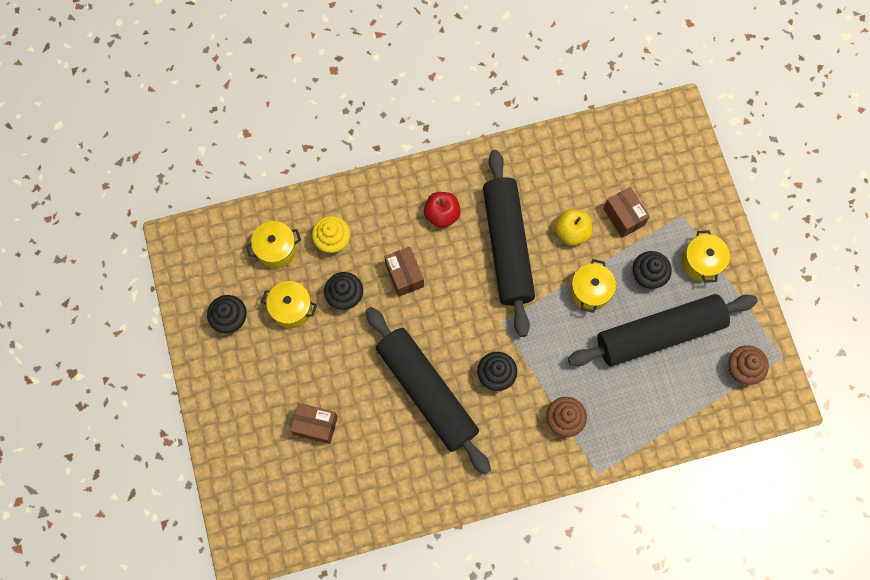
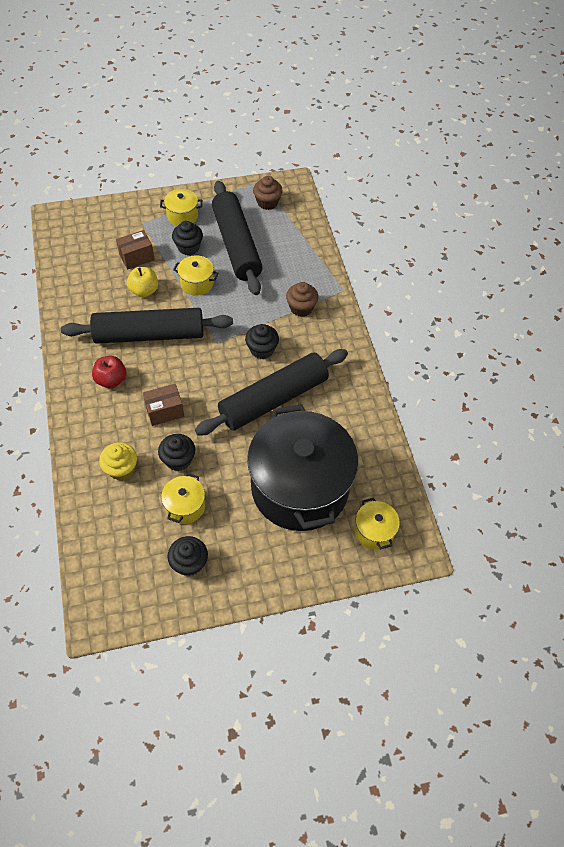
camera: 90 degrees left, 15 degrees down
(276, 249) = (122, 519): yellow pot -> yellow pot (374, 531)
(315, 425) = (299, 487): brown box -> black pot

